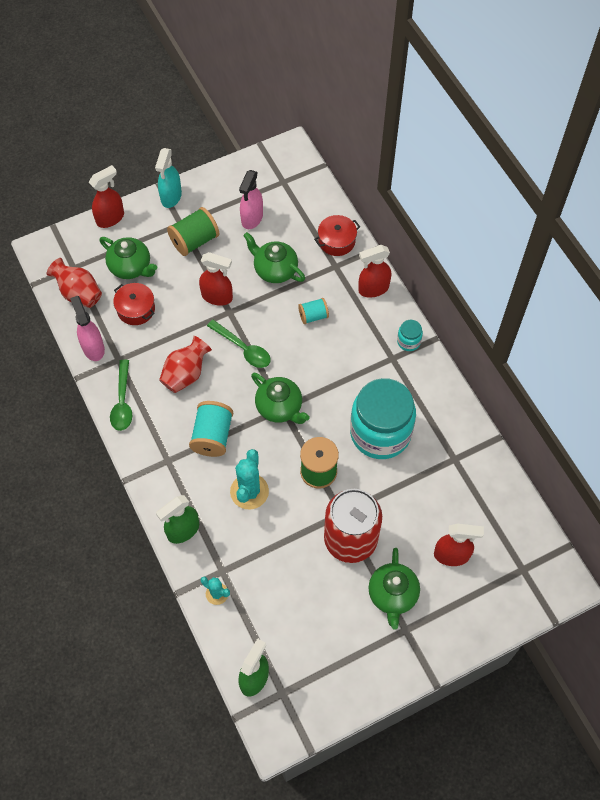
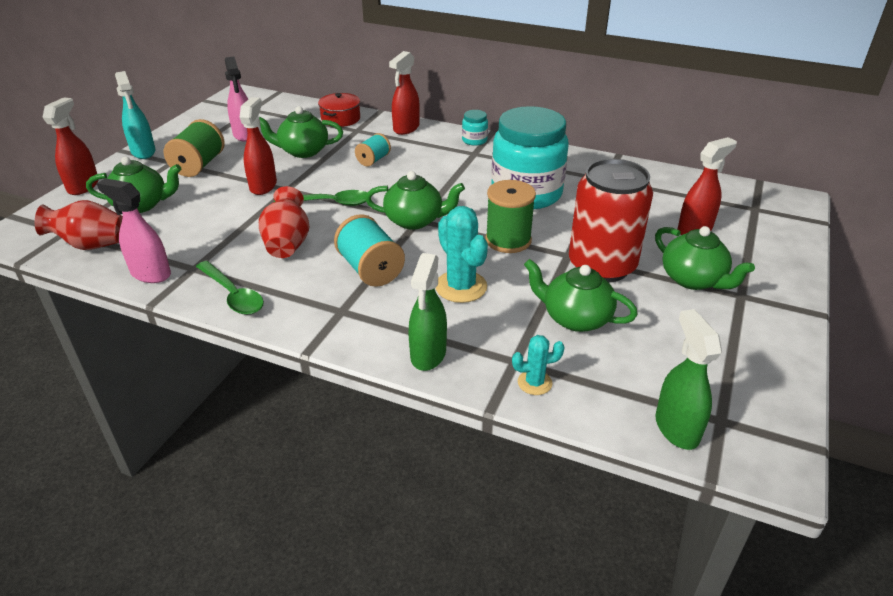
camera: 40 degrees left, 25 degrees down
(136, 309) = (178, 227): red pot -> none
(217, 297) = (263, 186): red spray bottle -> red spray bottle turned 60 degrees counterclockwise
(287, 567) = (575, 318): none -> green teapot

